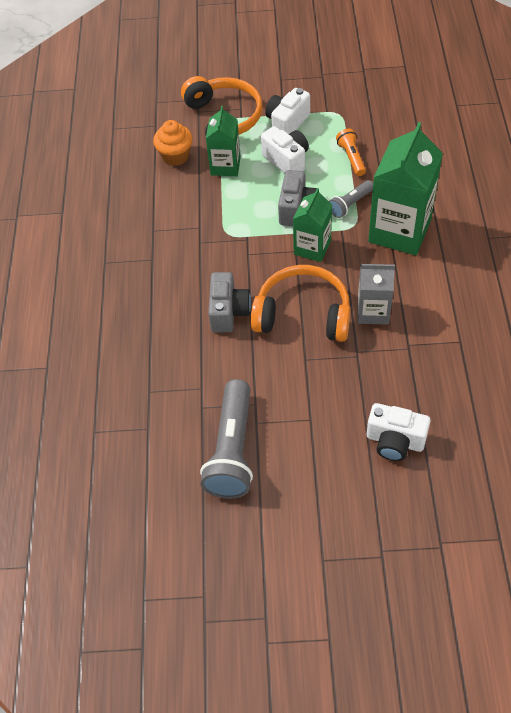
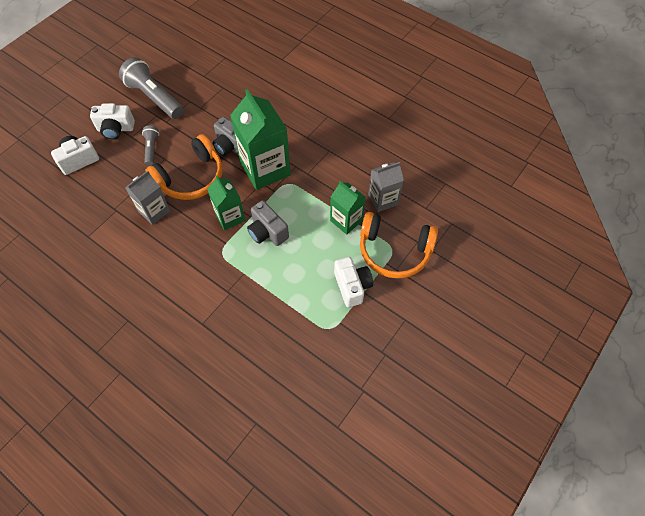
camera: 125 degrees right, 5 degrees up
(175, 156) = (383, 200): orange cupcake -> grey carton
(286, 160) = (315, 258): white camera -> white camera (116, 129)
(350, 204) = (240, 264): grey flashlight -> grey flashlight (152, 149)
(351, 158) = (278, 299): orange flashlight -> none
(399, 231) = (189, 273): green carton -> green carton (265, 169)

